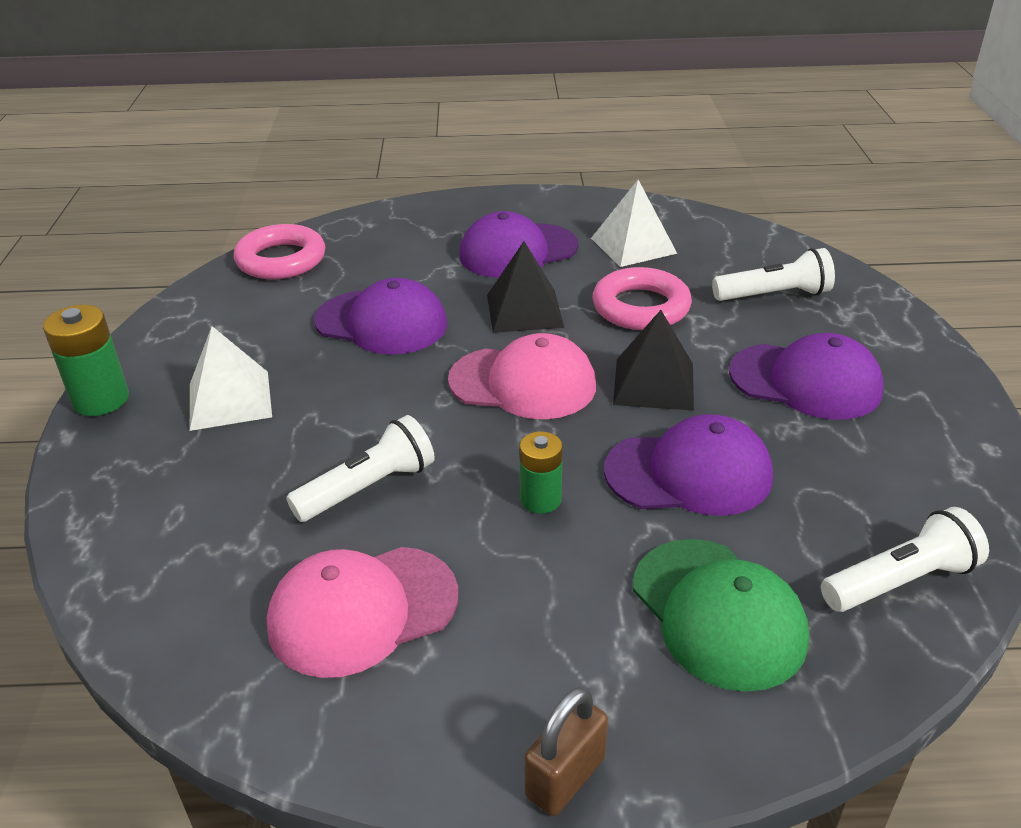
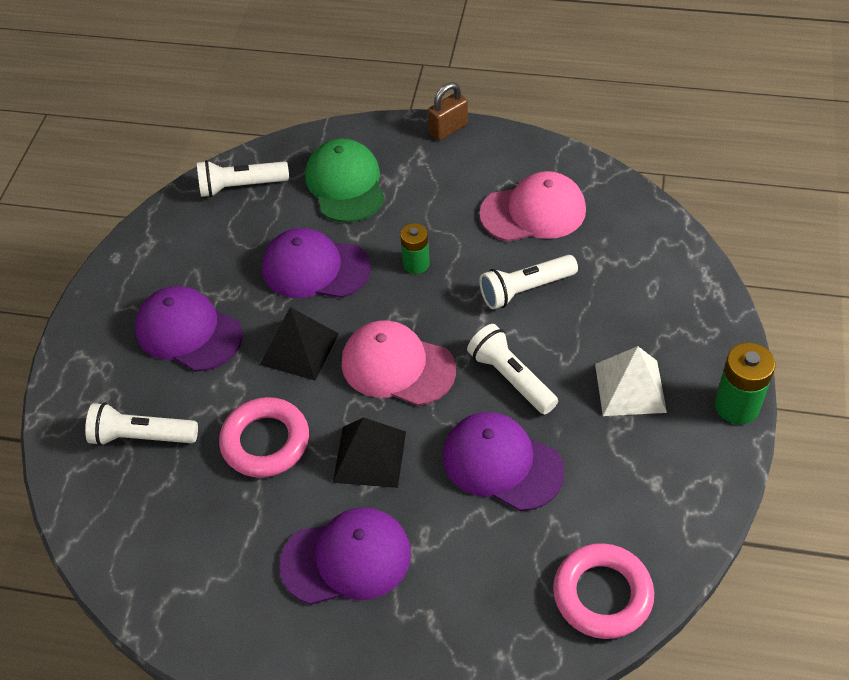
camera: 165 degrees left, 15 degrees up
(379, 390) = (511, 378): none -> white flashlight
(633, 245) = (225, 544): white pyramid -> none

